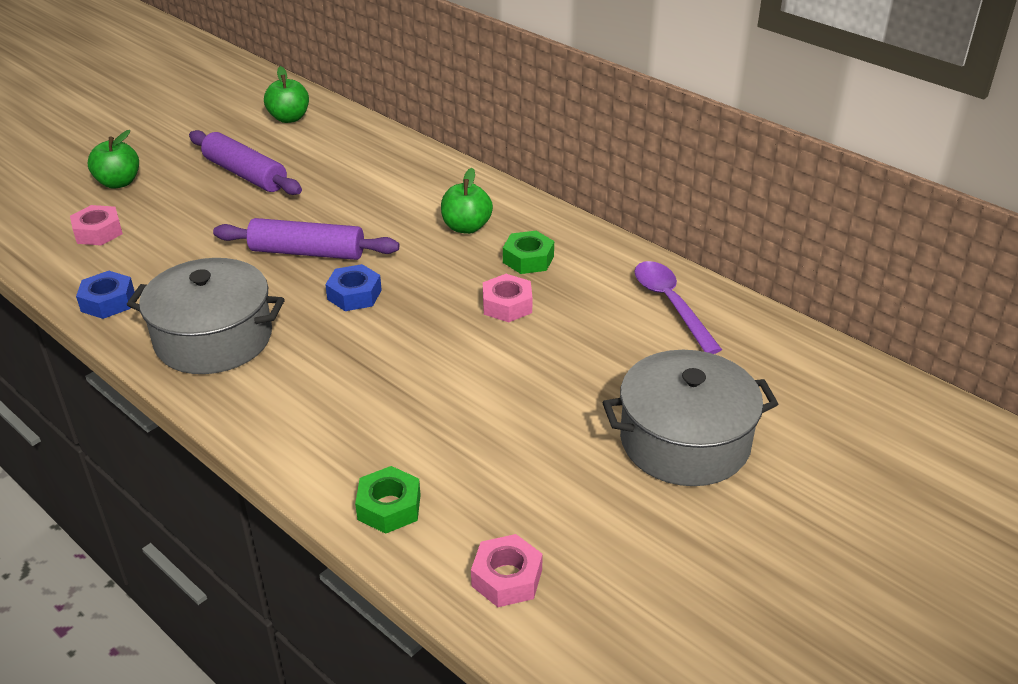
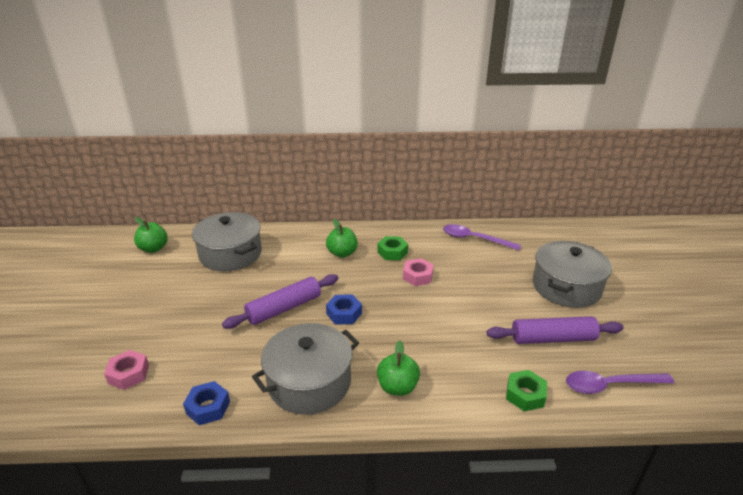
camera: 45 degrees left, 5 degrees down
(118, 183) = (93, 338): green apple -> green apple (397, 387)
(245, 174) = (176, 289): purple rolling pin -> purple rolling pin (553, 339)
(349, 163) = (230, 254): none -> grey pot
(507, 578) = (610, 385): pink nut -> purple spoon

